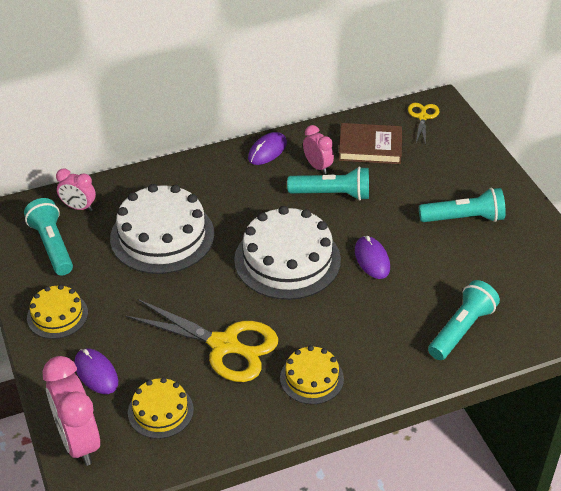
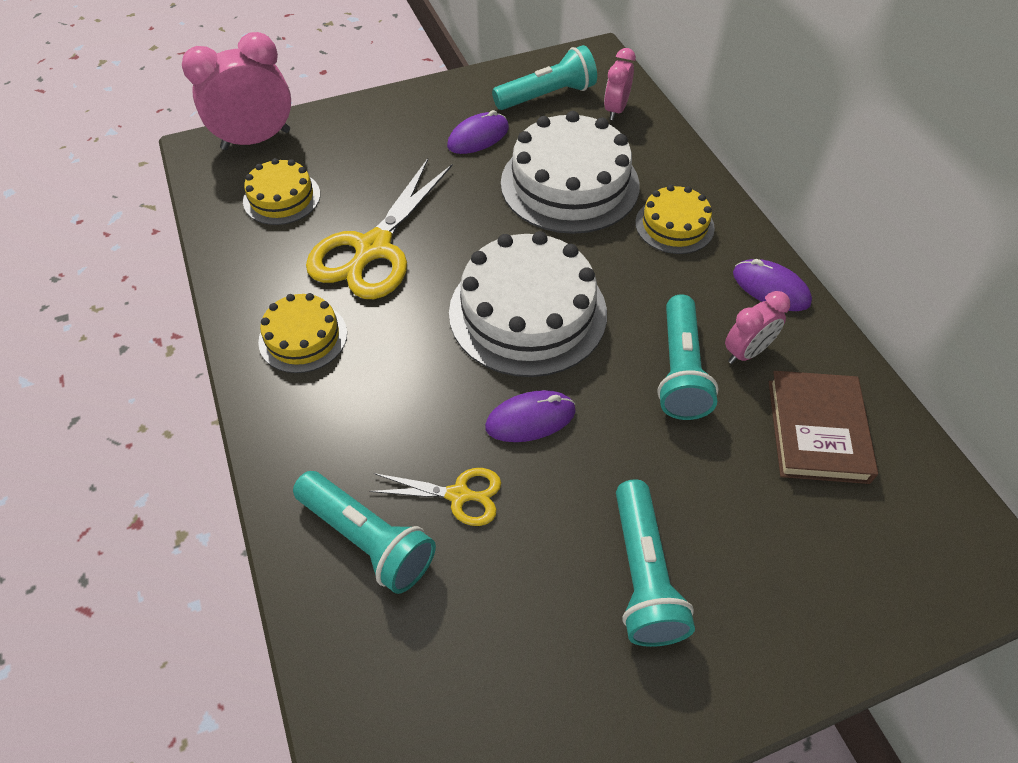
camera: 90 degrees right, 10 degrees up
(57, 315) = (436, 109): yellow cake -> yellow cake (674, 225)
(96, 373) = (347, 145): purple mouse -> purple mouse (478, 137)
(422, 117) = (938, 528): yellow scissors -> yellow scissors (458, 495)

